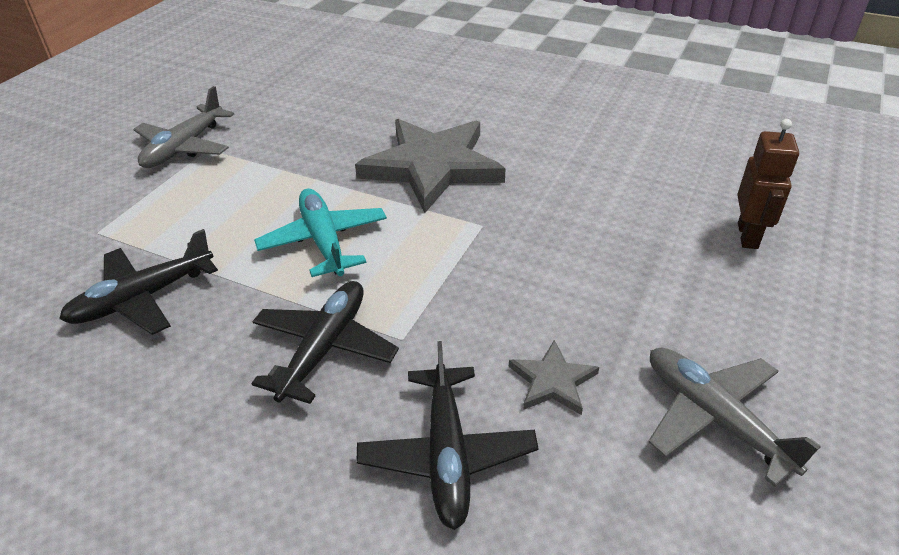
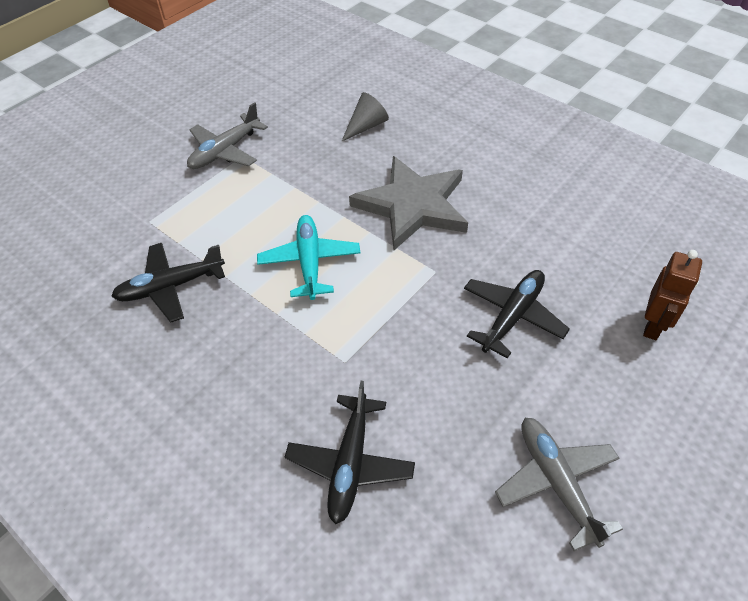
camera: 15 degrees right, 10 degrees up
(325, 347) = (288, 357): black plane -> black plane (512, 316)
(352, 102) = (366, 126): none -> grey cone
(552, 381) = (445, 423): grey star -> none

